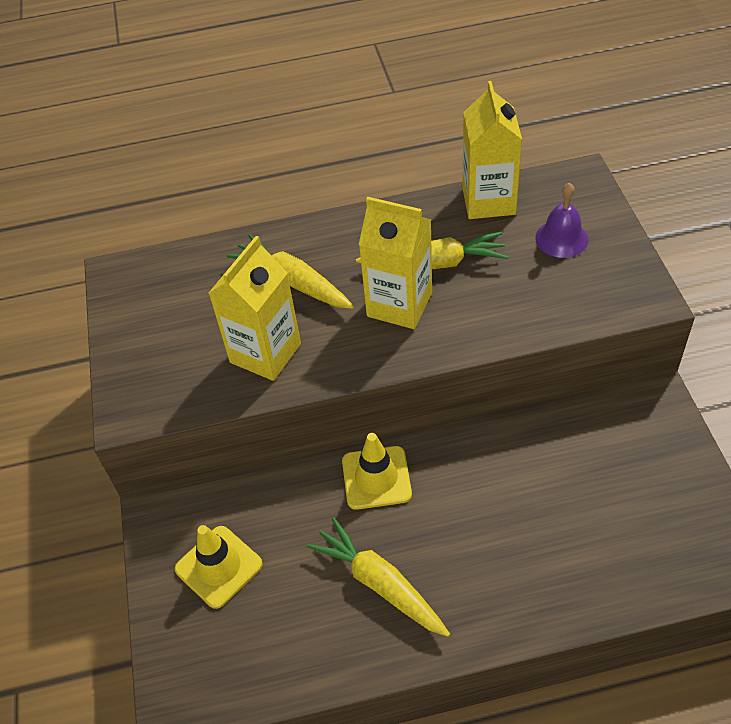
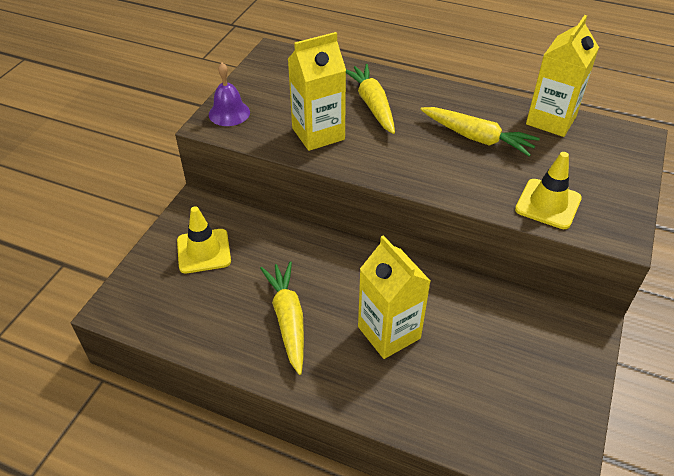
camera: 30 degrees right, 5 degrees down
(376, 478) = (342, 258): yellow traffic cone -> yellow traffic cone (548, 204)
(399, 304) = (429, 149): yellow carton -> yellow carton (389, 332)
(561, 238) = (586, 167): purple bell -> purple bell (229, 113)

